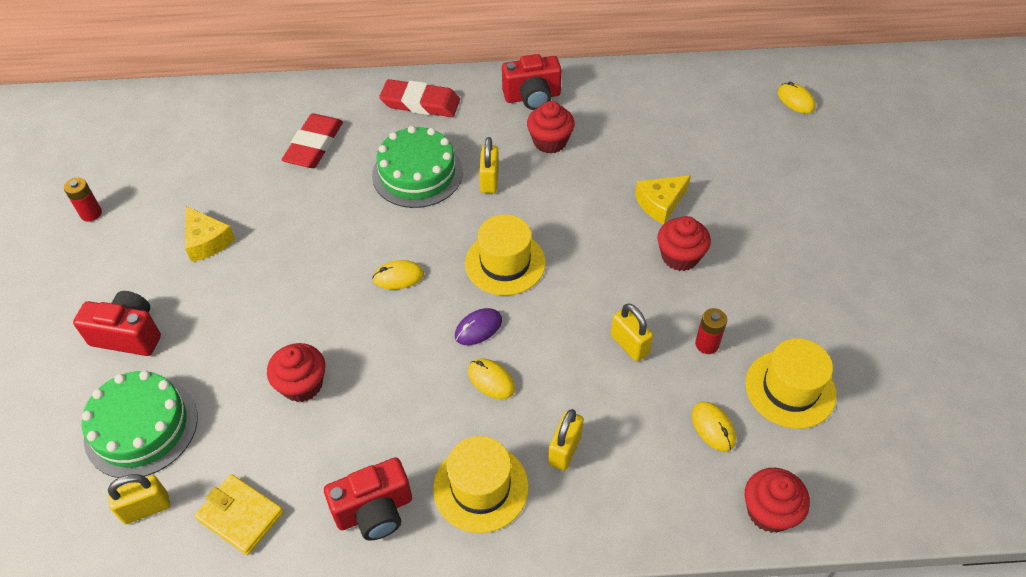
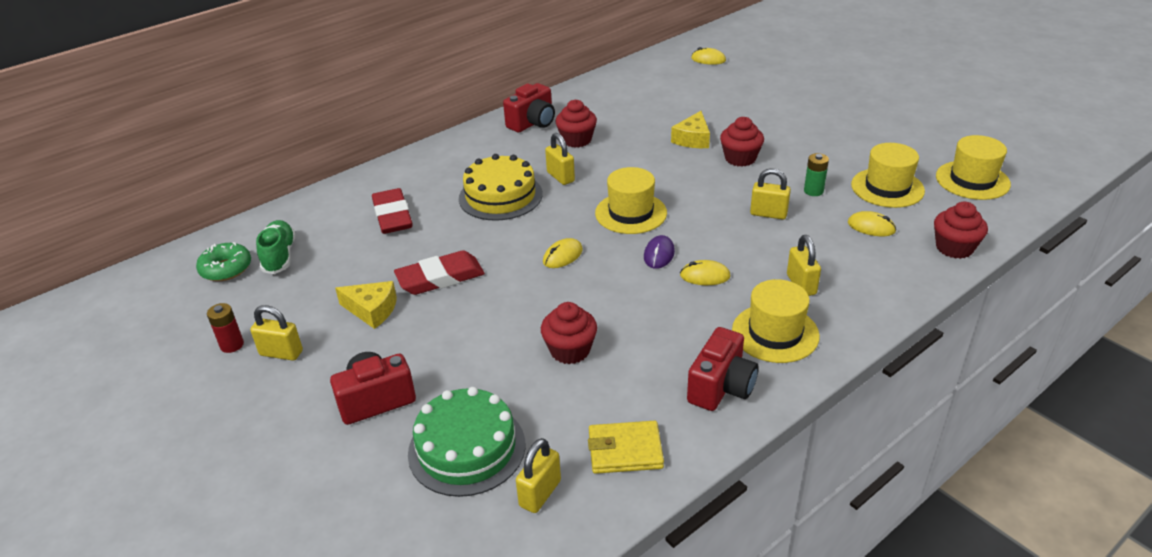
camera: 35 degrees left, 15 degrees down
(113, 244) = (281, 353): none -> yellow padlock
(153, 131) = (226, 269): none -> green donut
(197, 140) = (279, 256): none -> green shoe
(417, 173) = (500, 196): green cake -> yellow cake
(420, 103) = (450, 159): red eraser -> red eraser (440, 278)
(707, 344) = (813, 191): red battery -> green battery
(900, 439) = (972, 180): none -> yellow hat

